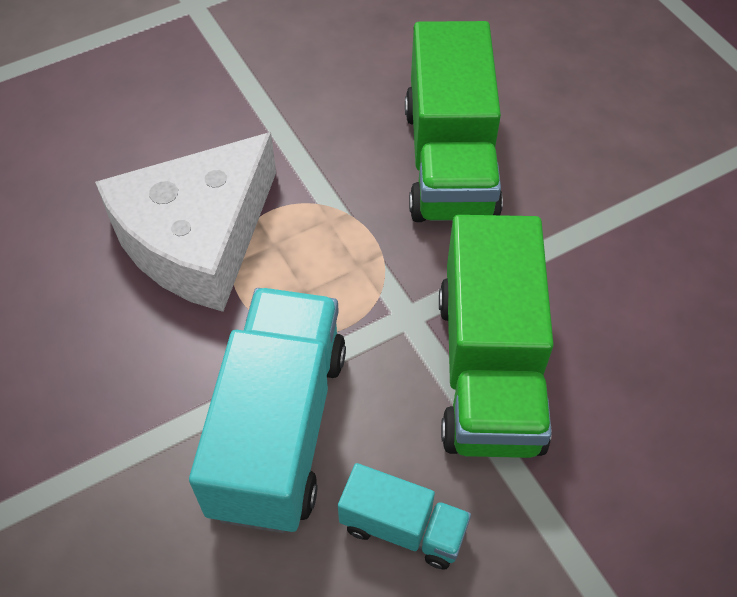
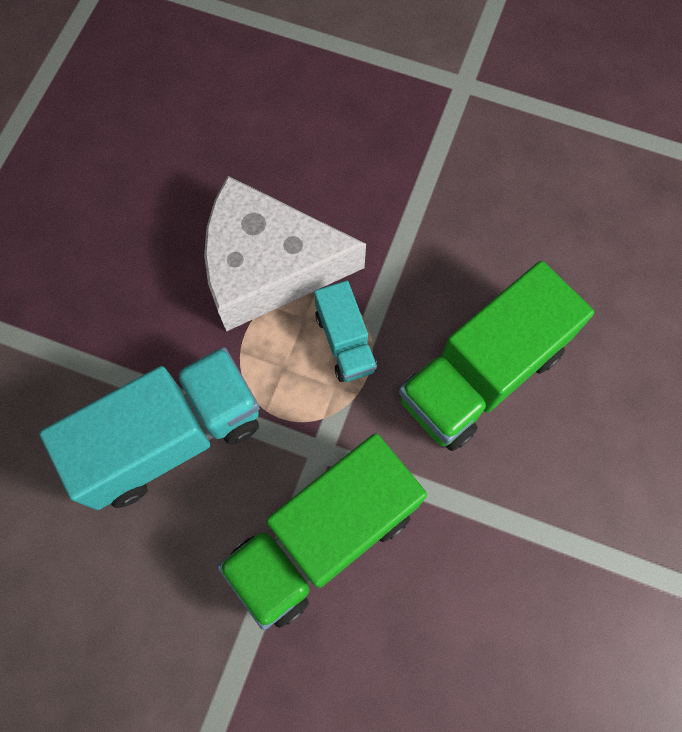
camera: 50 degrees right, 15 degrees up
(402, 528) = (162, 570): turquoise truck -> turquoise truck (345, 342)

